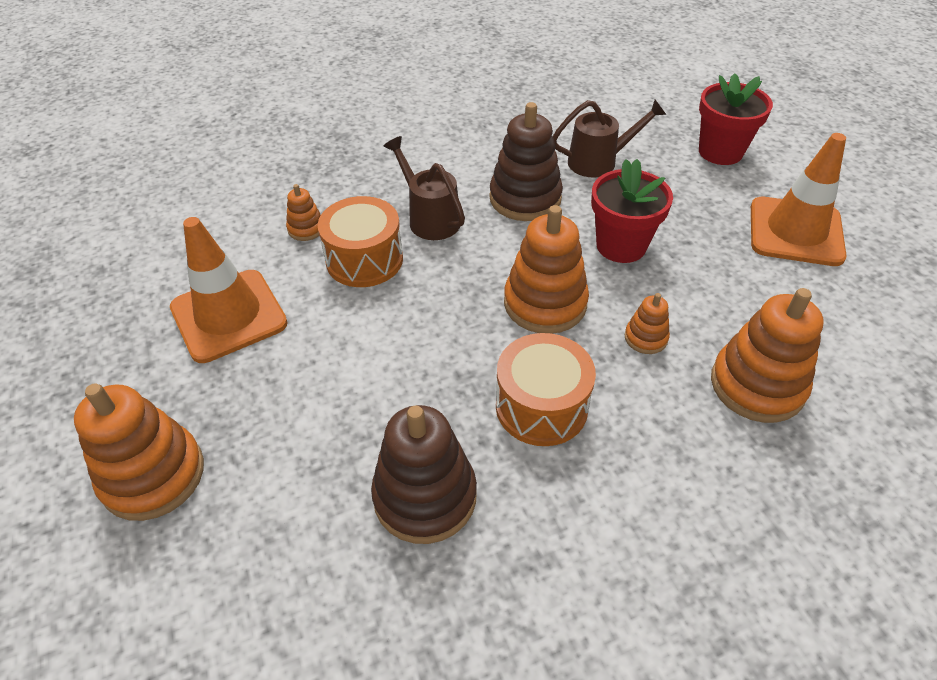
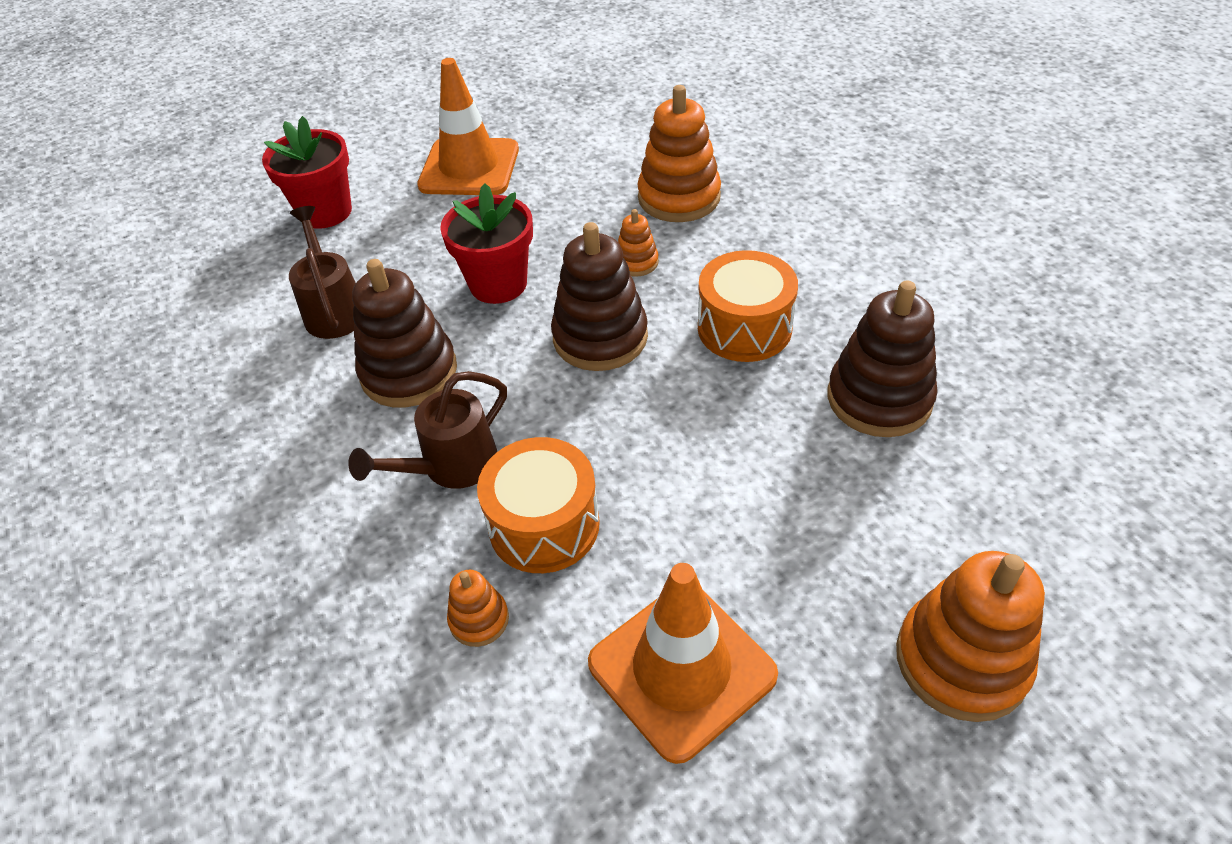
camera: 95 degrees left, 0 degrees up
(545, 303) = (600, 337): orange stacking toy -> brown stacking toy

